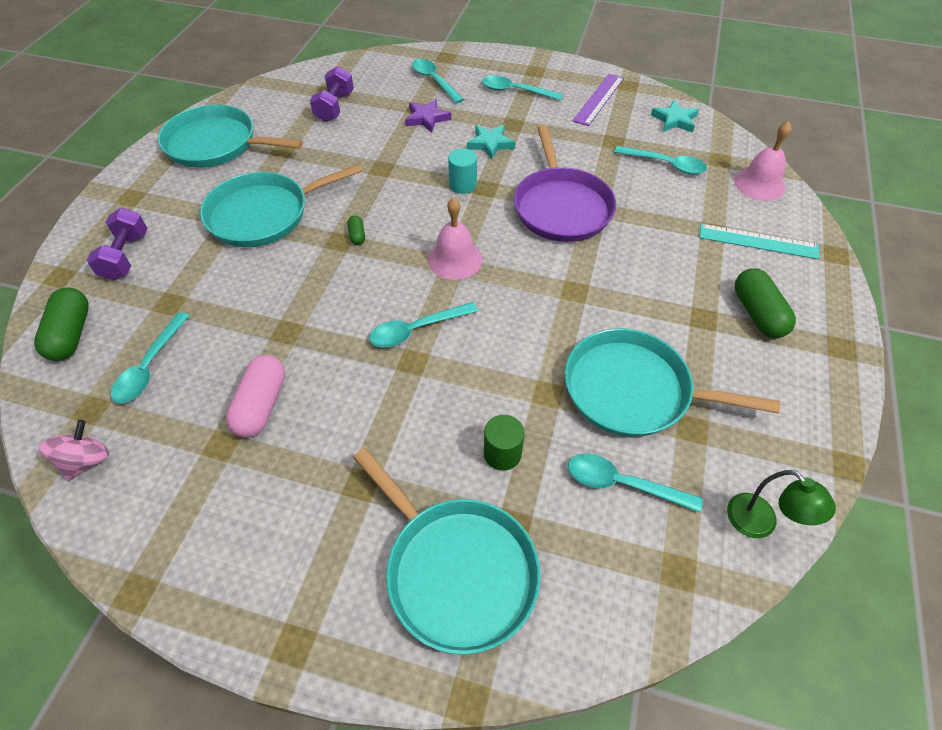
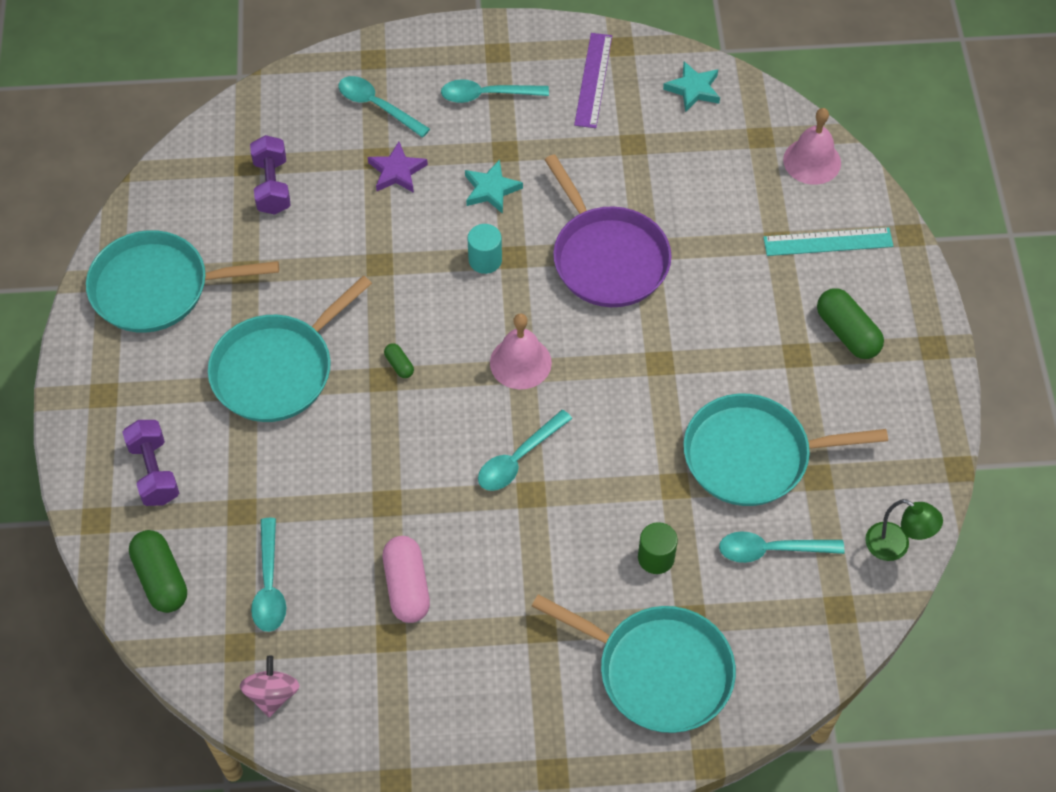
camera: 20 degrees left, 5 degrees up
(666, 165) = (703, 162): turquoise spoon -> none

